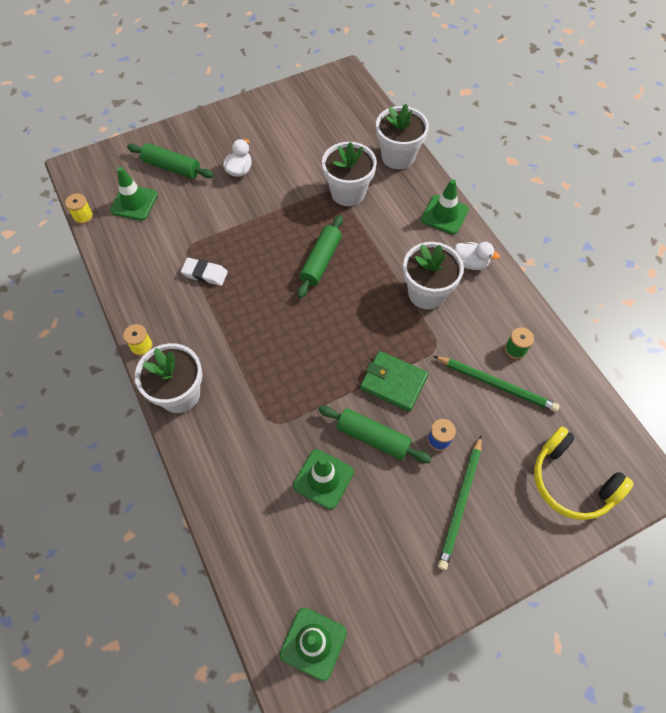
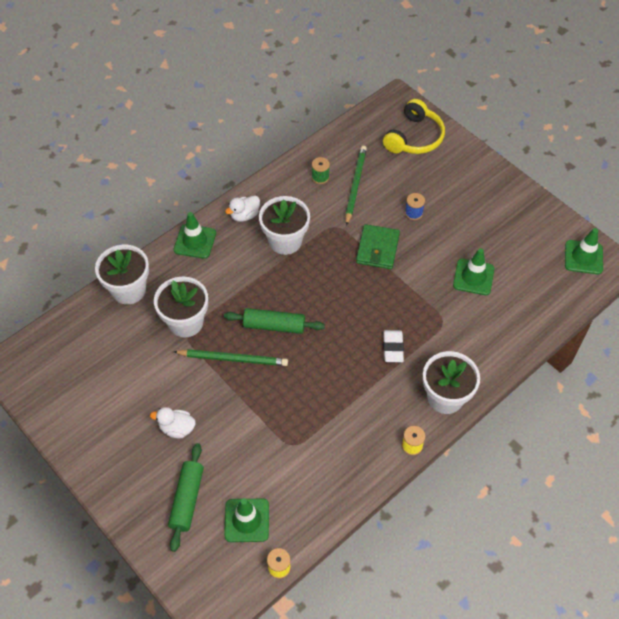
camera: 105 degrees left, 5 degrees down
(205, 274) = (317, 418): white eraser -> white eraser (393, 348)
(373, 437) = (428, 253): green rolling pin -> none
(461, 503) = (455, 194): green pencil -> green pencil (232, 359)
(471, 263) = (244, 215): white duck -> white duck turned 135 degrees counterclockwise

